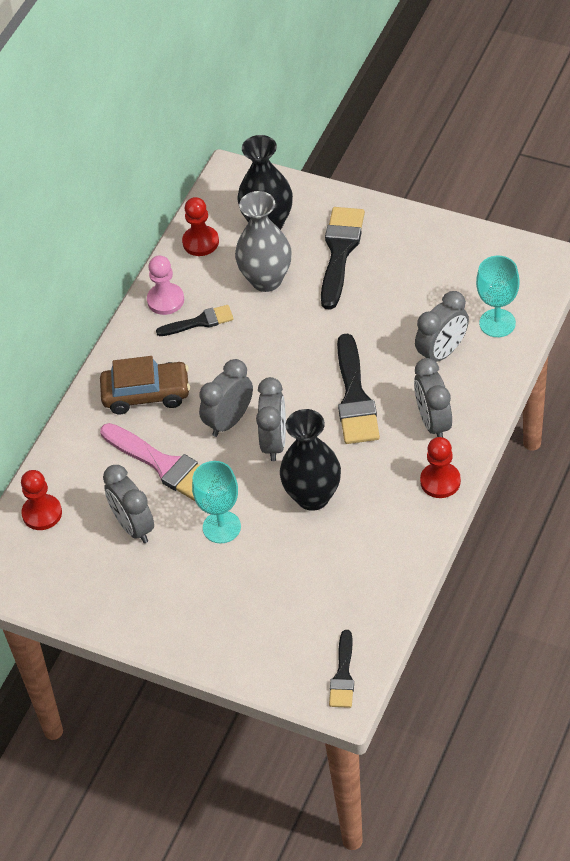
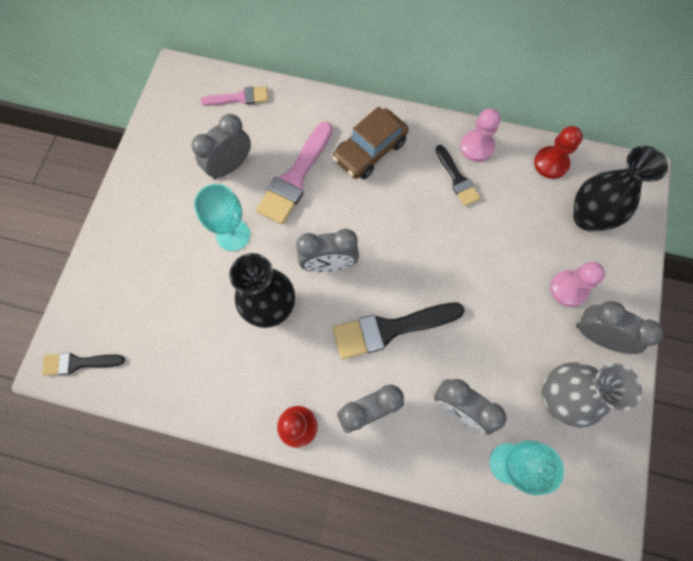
camera: 75 degrees right, 20 degrees up
(42, 513) = (239, 98): red pawn -> pink brush
(146, 394) = (370, 150): brown car -> brown car turned 60 degrees clockwise
(229, 421) = (348, 222): grey clock -> grey clock (597, 336)
(266, 280) = (518, 227): grey vase -> grey vase (558, 397)
(340, 252) = (568, 289): black brush -> pink pawn

